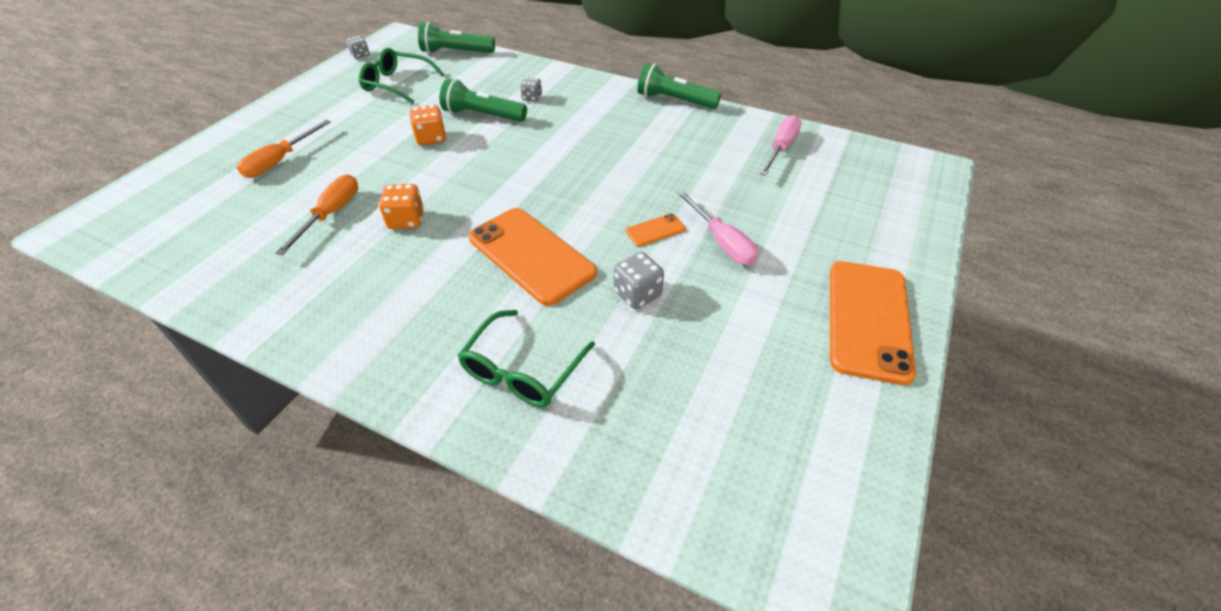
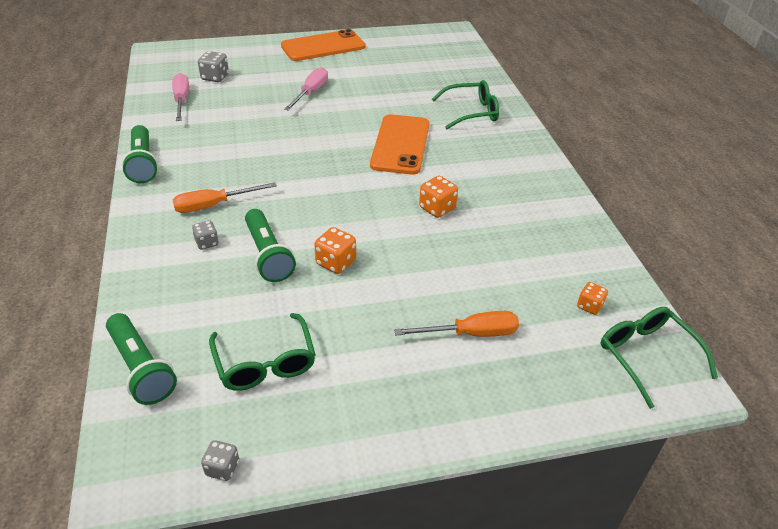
camera: 130 degrees left, 5 degrees down
(116, 227) = (647, 356): none -> green glasses
(187, 232) = (589, 306): none -> orange dice
(331, 214) = (478, 247): orange screwdriver -> orange screwdriver (213, 205)
(637, 294) = (384, 102): grey dice -> grey dice (215, 77)
(655, 230) = (326, 114): orange phone -> none
(781, 148) = (181, 100): pink screwdriver -> pink screwdriver turned 90 degrees clockwise

